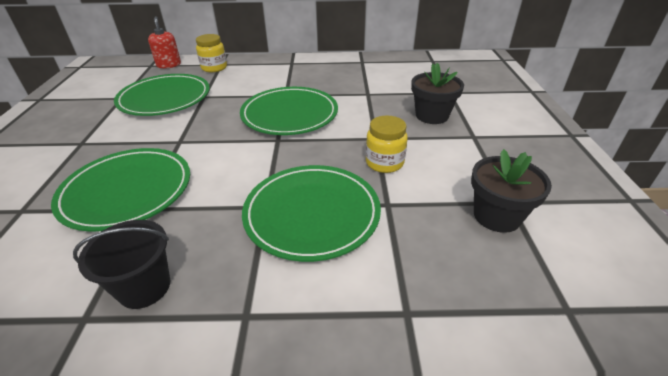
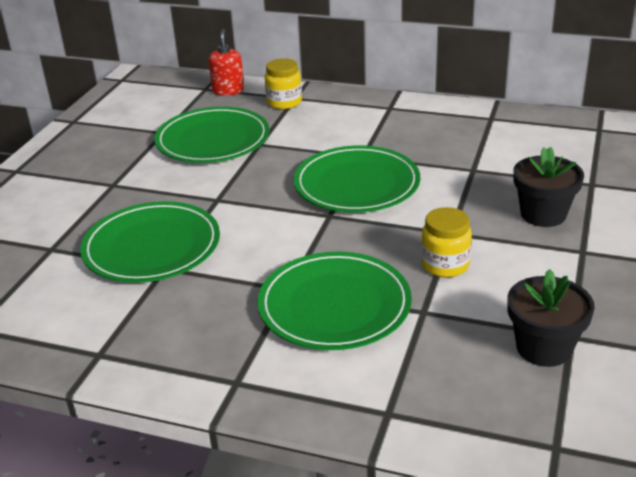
camera: 20 degrees right, 5 degrees down
(144, 287) = (153, 340): black bucket -> none

